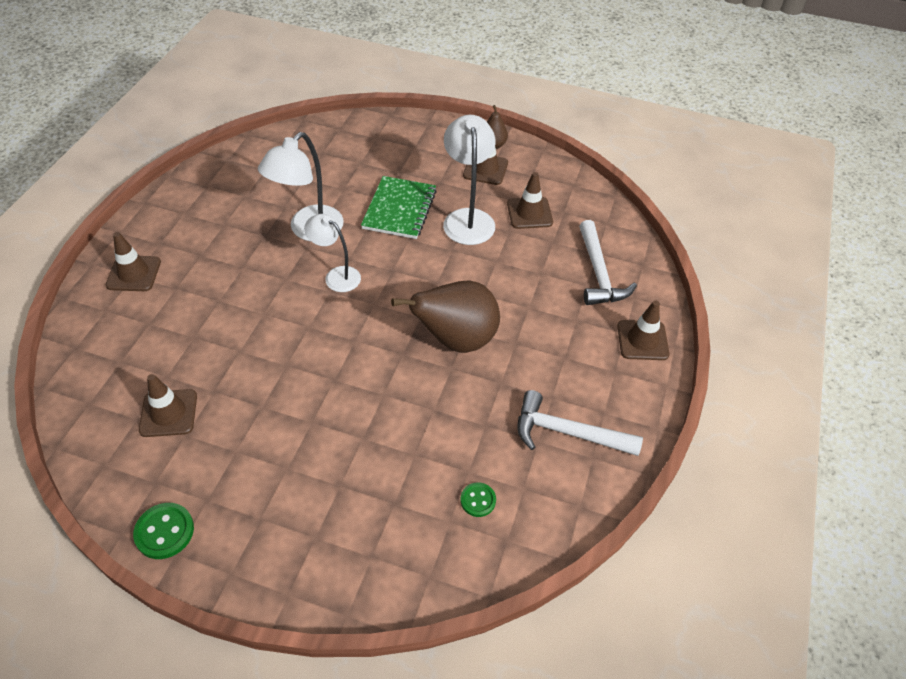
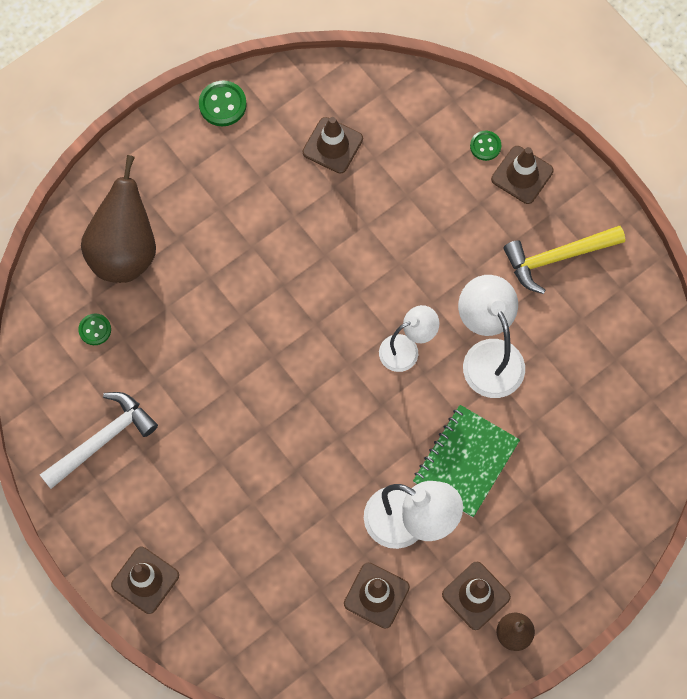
camera: 125 degrees right, 20 degrees up
(116, 307) = (485, 146): none -> green button
(200, 226) = (557, 257): none -> yellow hammer
(399, 209) = (466, 462): green notebook -> green notebook turned 75 degrees clockwise
(456, 340) = (258, 411): brown pear -> brown pear (125, 251)
(598, 273) = (249, 603): white hammer -> none

